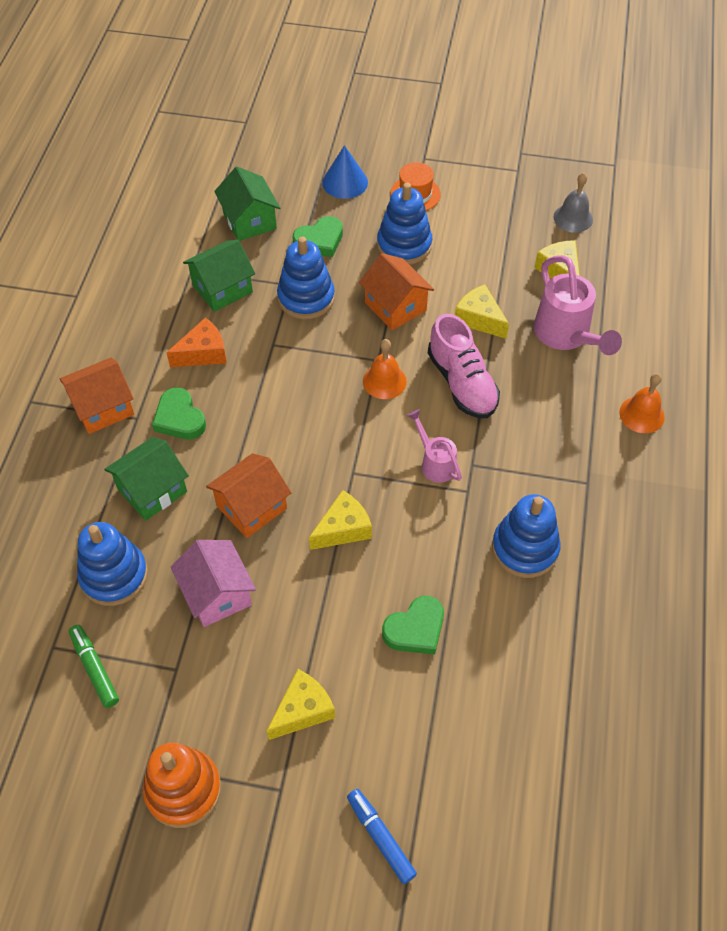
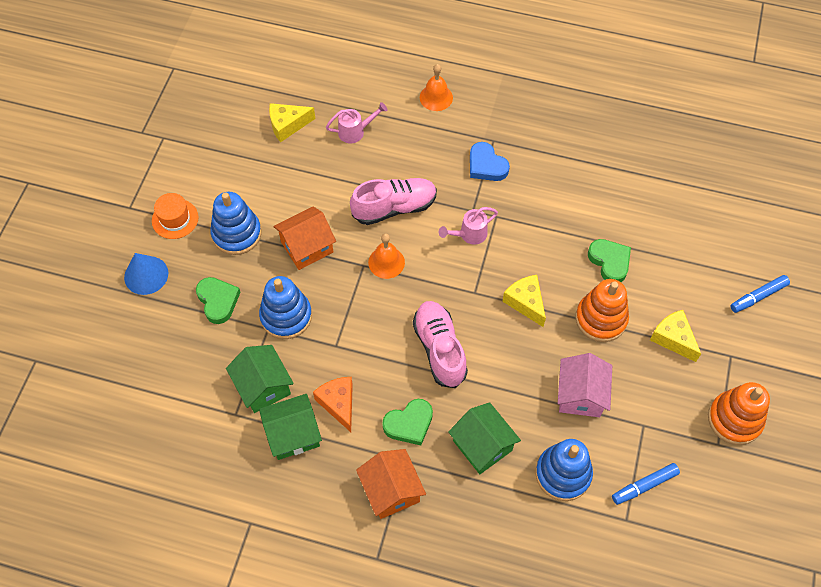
camera: 85 degrees left, 5 degrees up
(95, 669) = (644, 485): green marker -> blue marker
(217, 594) = (580, 395): pink house -> pink house turned 60 degrees counterclockwise
(249, 221) = (180, 360): green house -> green house (293, 434)
(251, 507) = (502, 367): orange house -> none
(273, 441) = (439, 349): none -> pink shoe
(326, 618) = (601, 319): none -> orange stacking toy
(479, 319) = (330, 187): yellow cheese -> none
(524, 548) = (546, 186): blue stacking toy -> none
(544, 477) = (486, 165): none -> blue heart
(566, 335) = (355, 131): pink watering can -> pink watering can, size x0.57
(573, 218) = (229, 107): grey bell -> none

